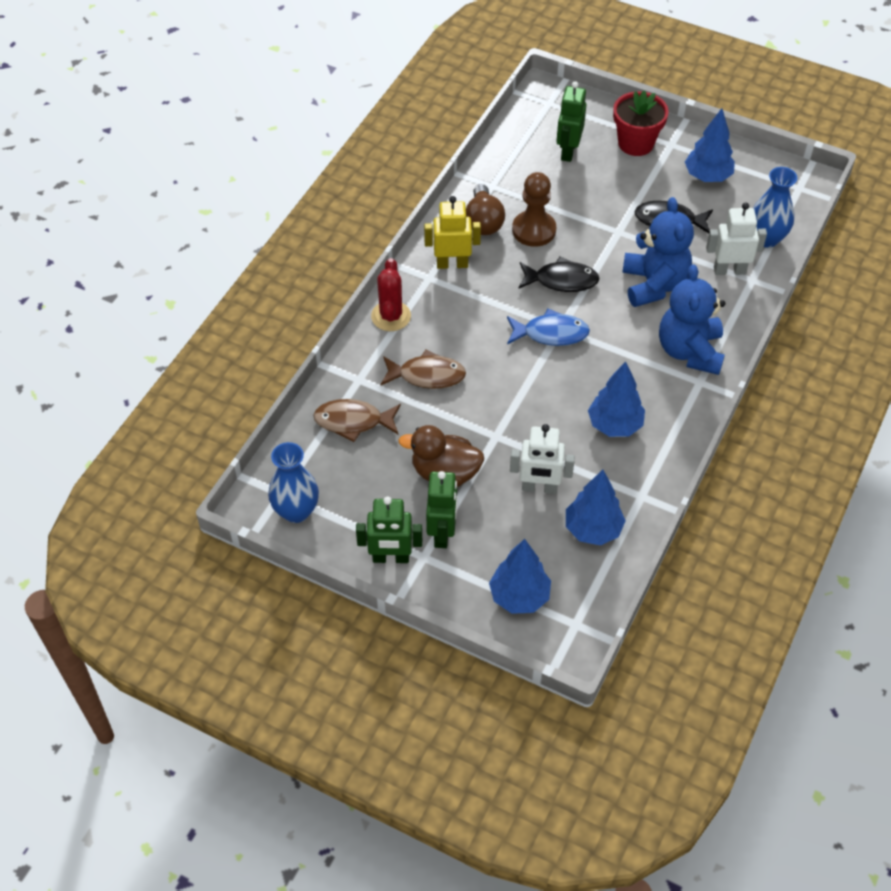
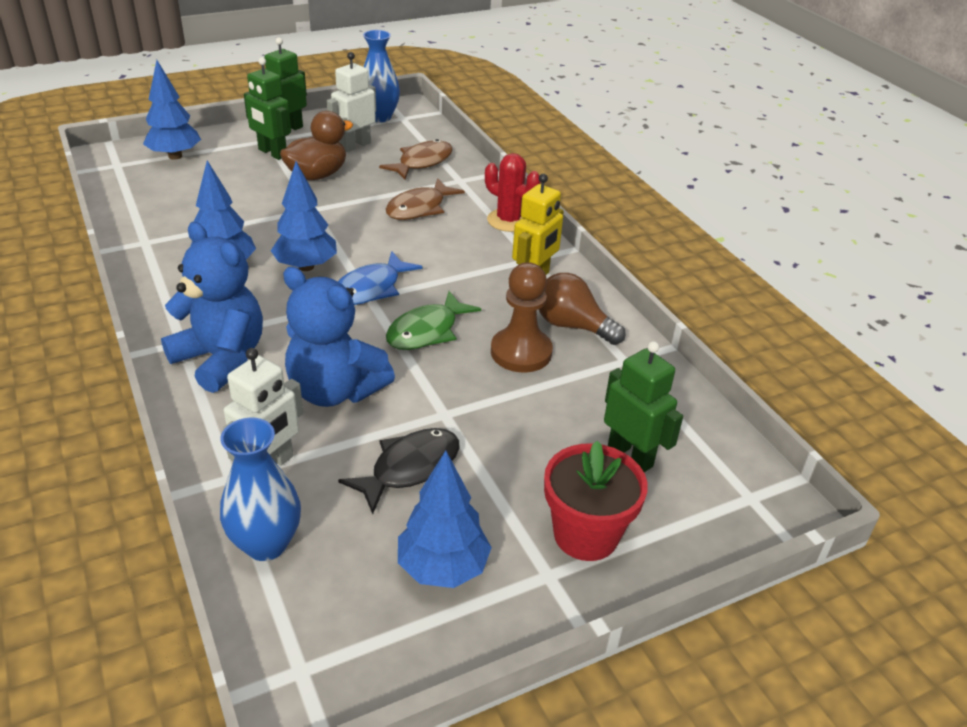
camera: 125 degrees right, 15 degrees down
(539, 488) = (236, 203): white robot -> white robot (355, 145)
(561, 280) = (427, 331): black fish -> green fish
(593, 529) = (162, 206): blue tree -> blue tree (306, 266)

